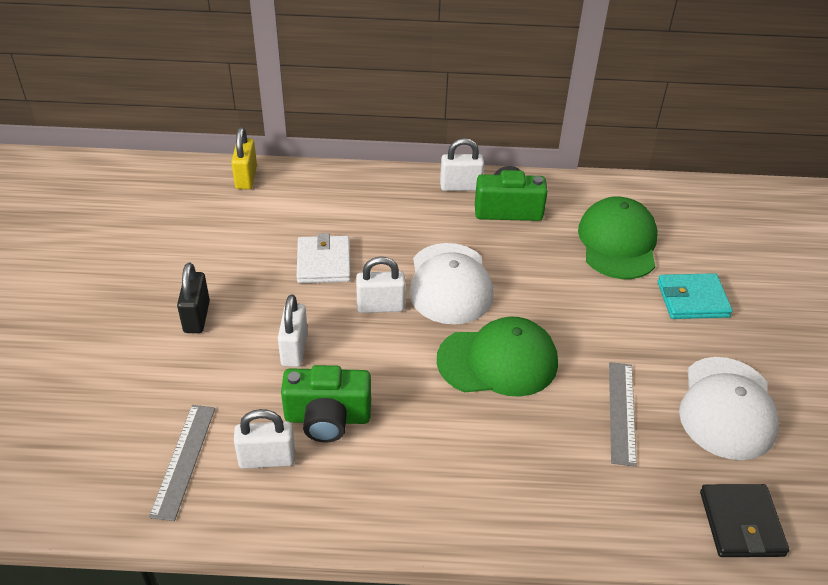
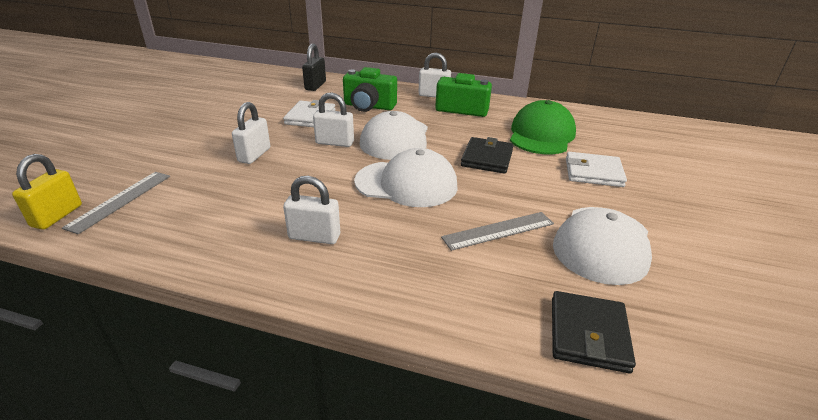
camera: 15 degrees right, 10 degrees down
(197, 317) = (201, 130): black padlock -> black padlock (315, 86)
(246, 178) = (290, 76): yellow padlock -> yellow padlock (57, 216)
(267, 459) = (181, 210): white padlock -> white padlock (314, 237)
(327, 418) = (247, 195): green camera -> green camera (369, 106)
(498, 361) = (406, 184): green cap -> white cap
(570, 298) = (487, 158): none -> black wallet
(622, 412) = (498, 231): grey ruler -> grey ruler turned 45 degrees clockwise
(692, 299) = (593, 172): turquoise wallet -> white wallet

